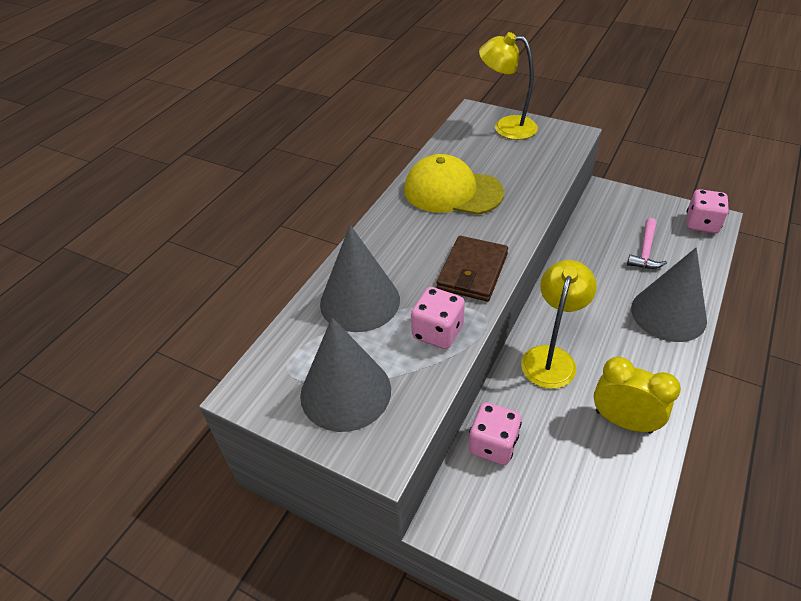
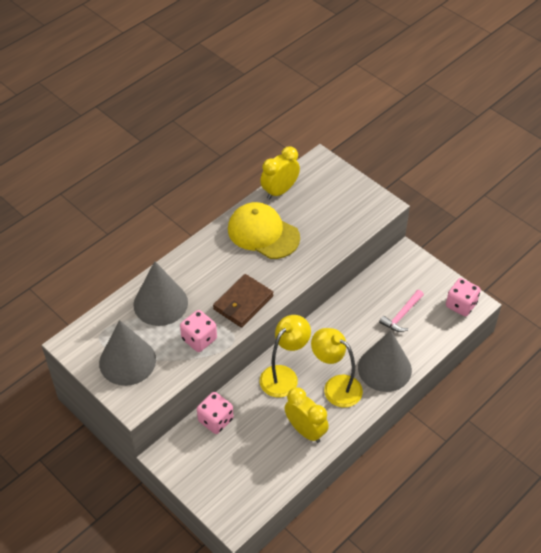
camera: 15 degrees right, 5 degrees up
(447, 147) = (279, 191): none -> yellow clock
(506, 127) = (336, 183): yellow lamp -> yellow lamp (336, 386)

